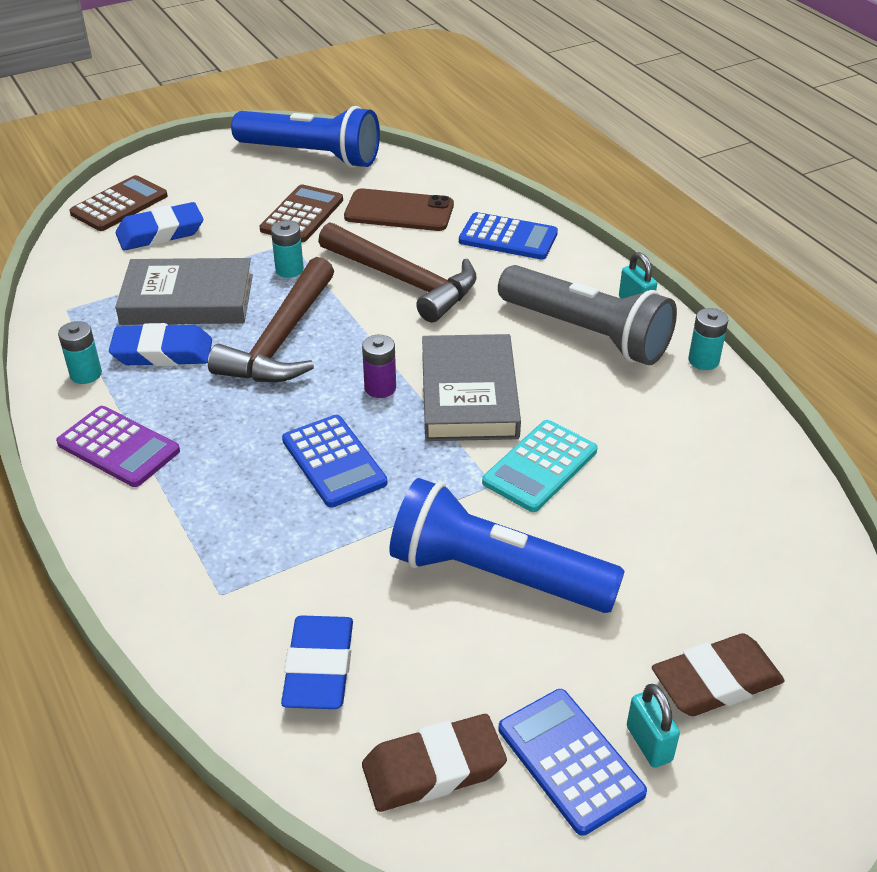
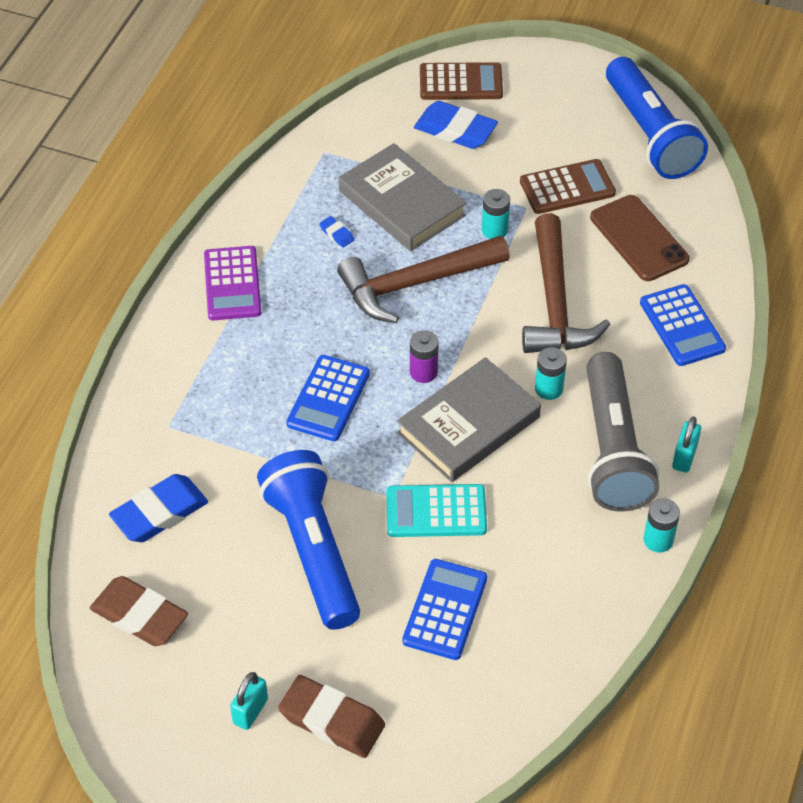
camera: 50 degrees right, 10 degrees up
(86, 374) = (277, 214): turquoise battery -> turquoise battery (549, 389)
(162, 352) = (336, 234): blue eraser -> blue eraser, size x0.44
(570, 760) = (203, 678): blue calculator -> blue calculator (445, 610)

